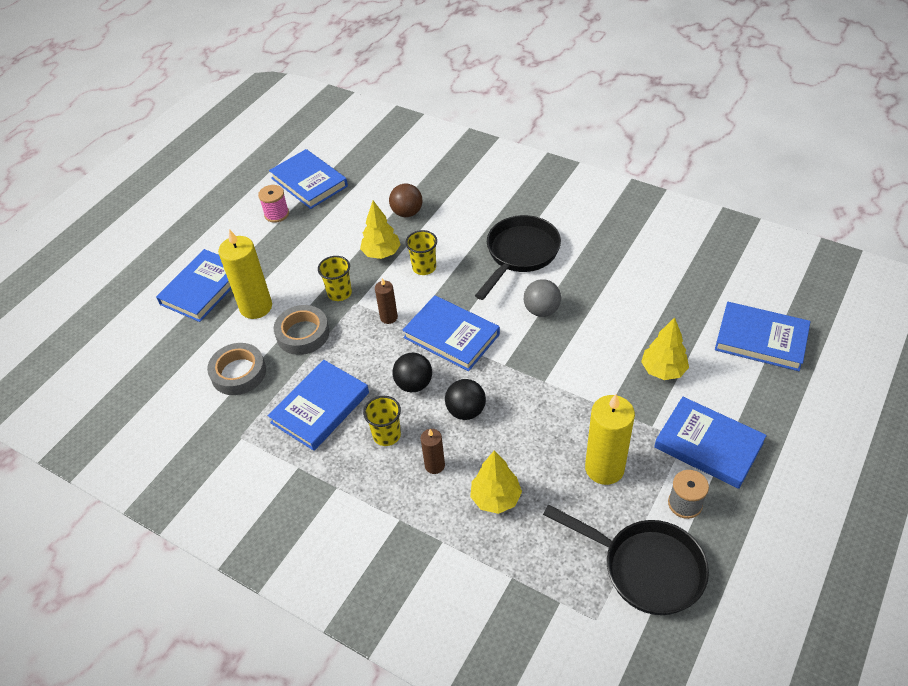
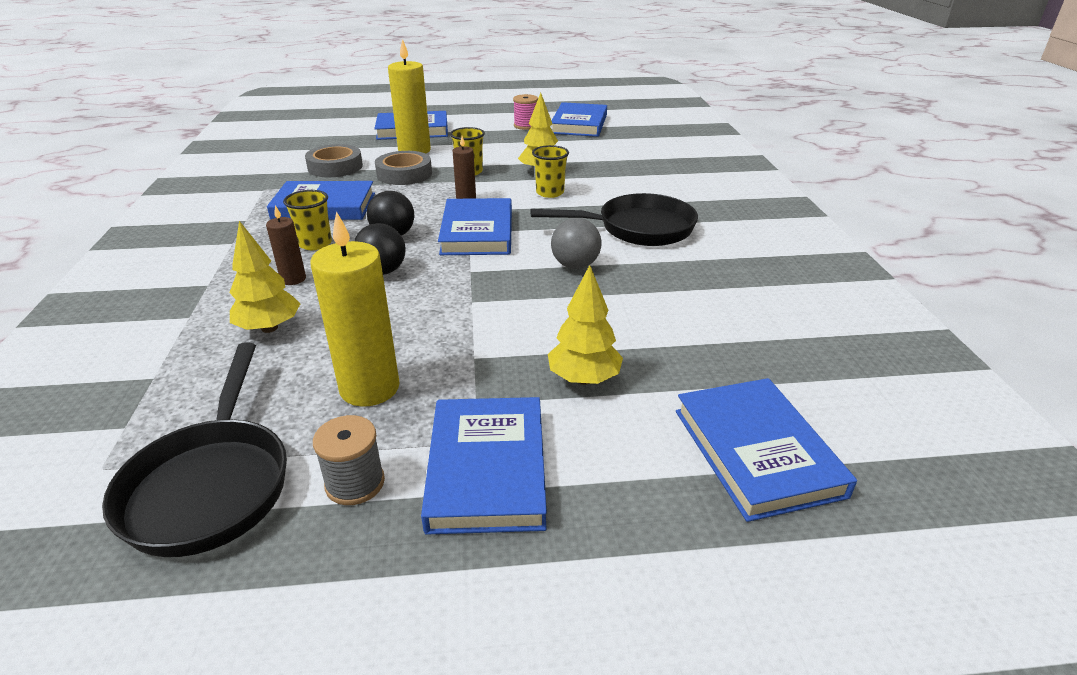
camera: 50 degrees right, 15 degrees down
(407, 213) = (606, 165): brown ball -> none

